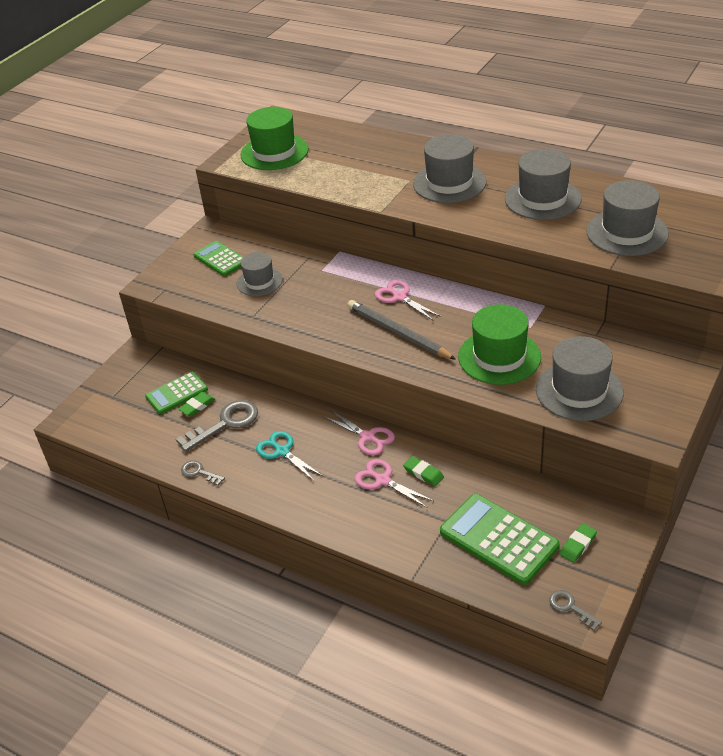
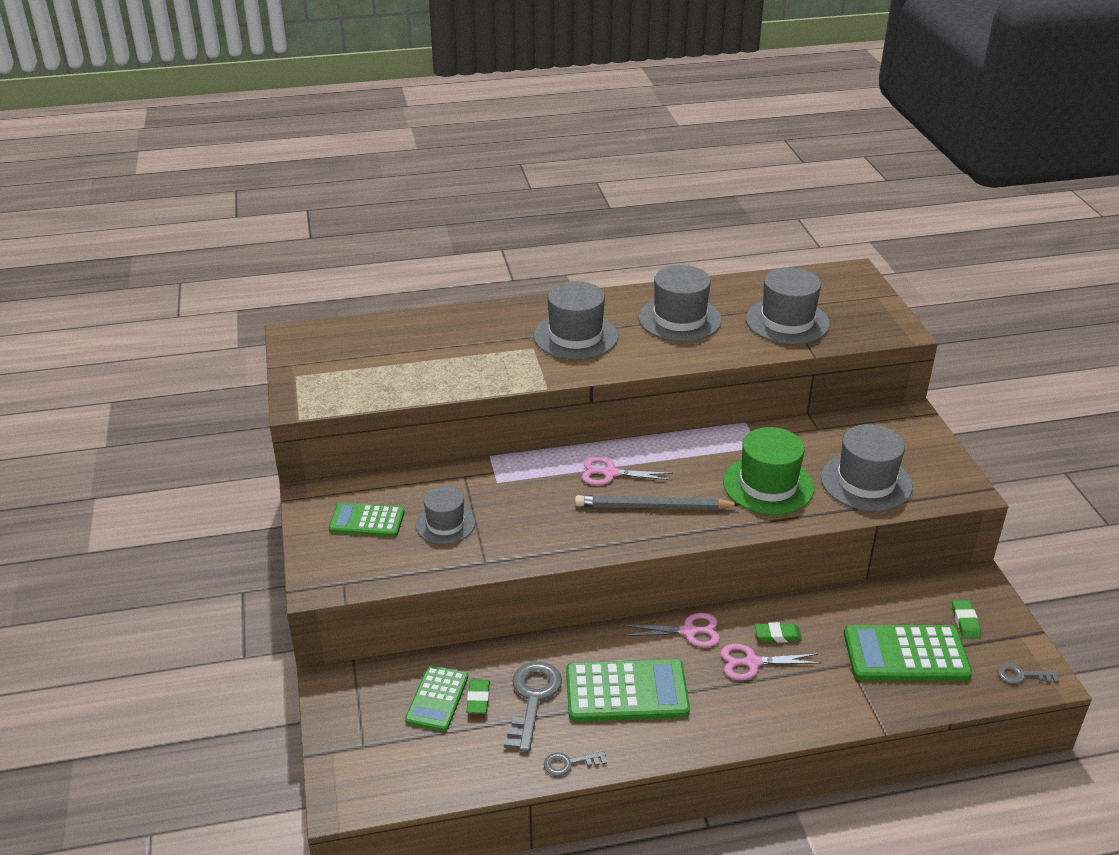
camera: 45 degrees left, 5 degrees down
(274, 152) = (344, 373): green hat -> none
(282, 451) = (626, 692): turquoise scissors -> green calculator

